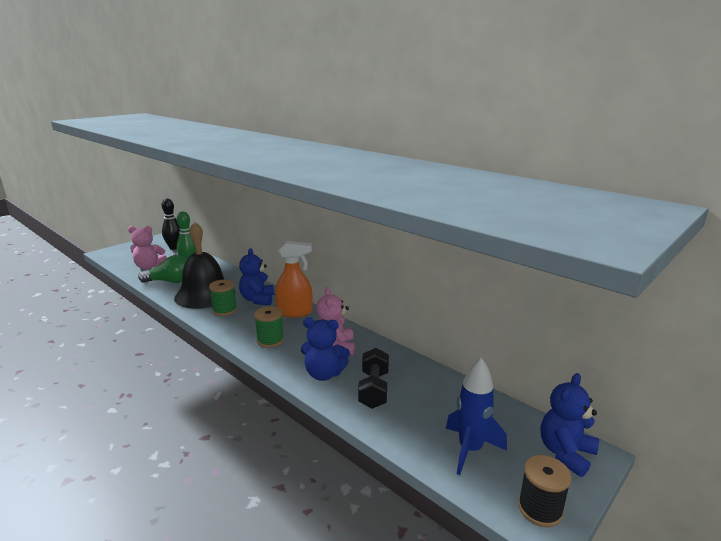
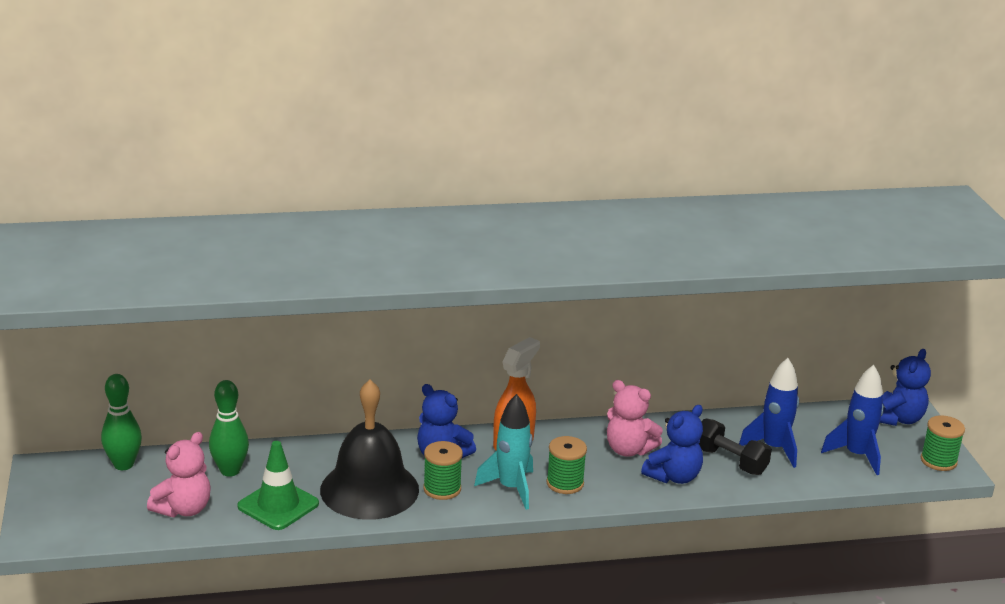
camera: 55 degrees left, 5 degrees up
(170, 281) = (278, 505): green light bulb -> green traffic cone
(174, 248) = (123, 464): black bowling pin -> green bowling pin
(246, 327) = (511, 488): none -> turquoise rocket
(418, 402) = (773, 448): none -> blue rocket
(540, 509) = (938, 461): black spool -> green spool
(565, 453) = (898, 419): blue teddy bear -> blue teddy bear turned 135 degrees counterclockwise

